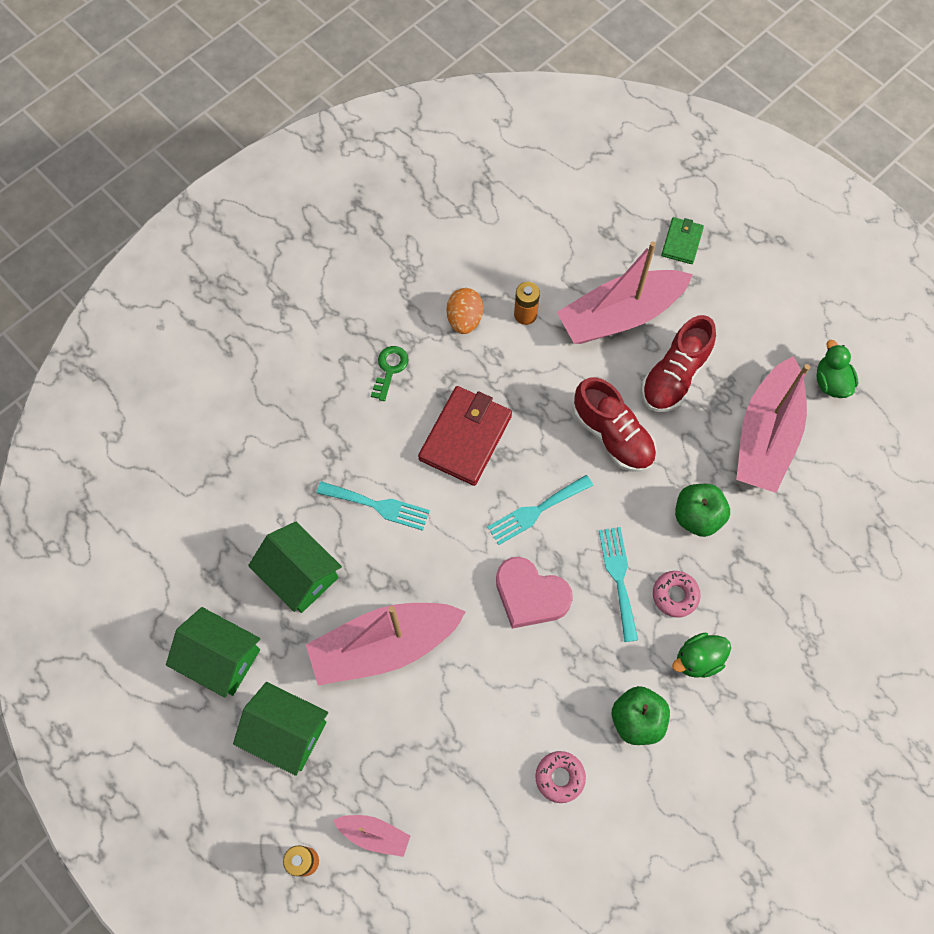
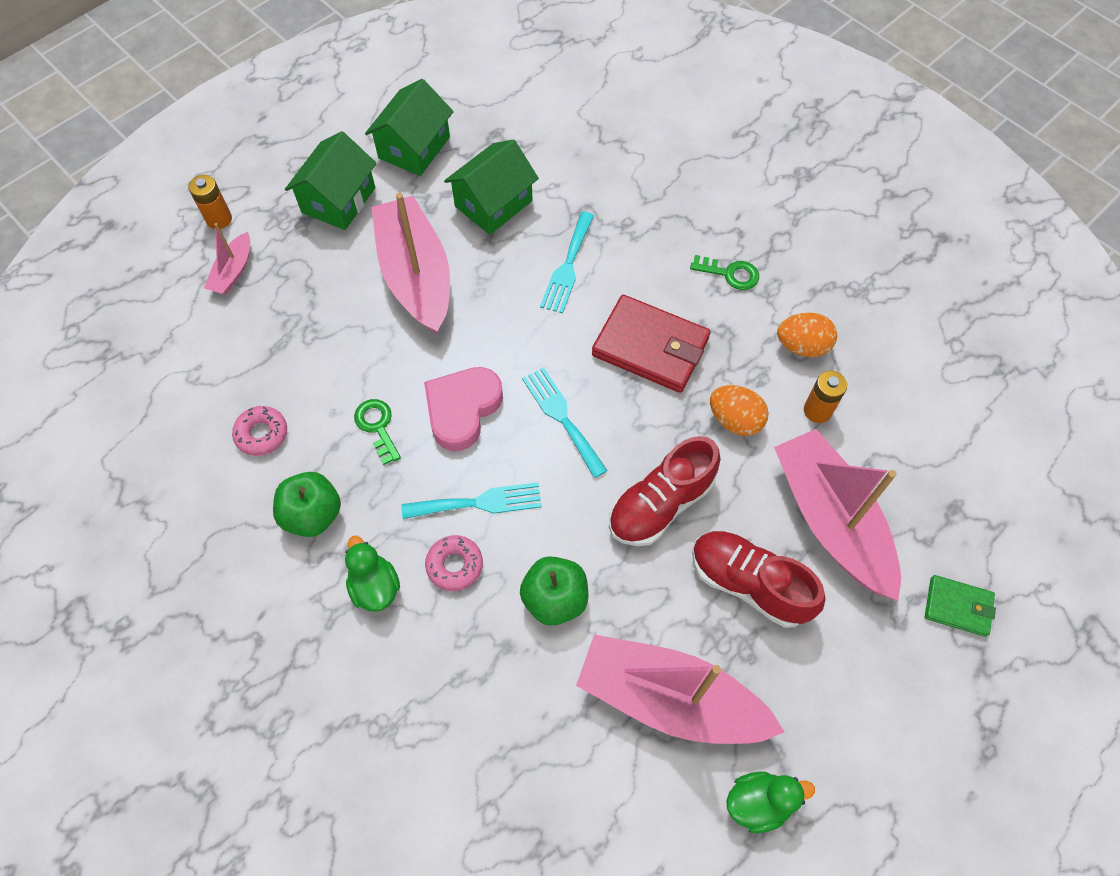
camera: 90 degrees right, 5 degrees down
(535, 376) = (735, 420): none -> orange egg
(549, 670) = (377, 427): none -> green key

